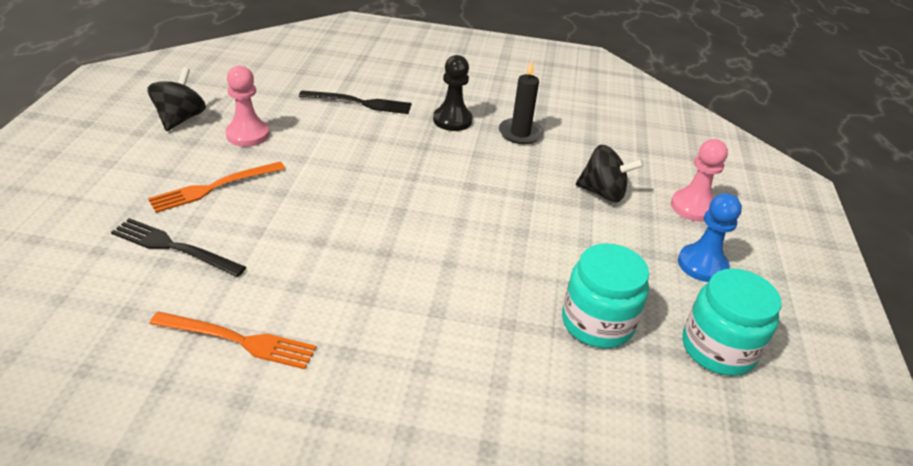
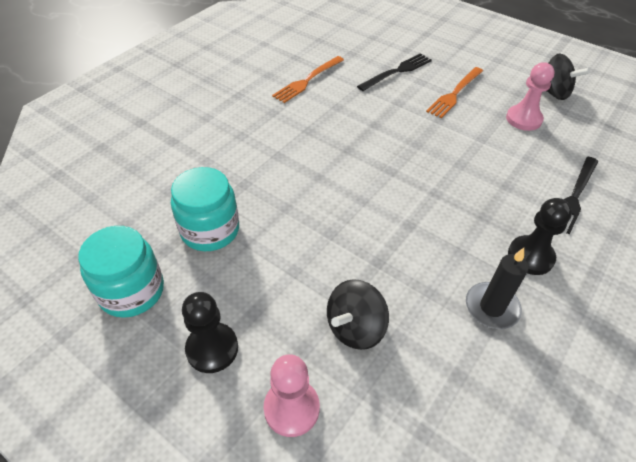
camera: 120 degrees right, 10 degrees up
(214, 187) = (454, 93): orange fork -> orange fork turned 135 degrees counterclockwise
(702, 265) = (212, 348): blue pawn -> black pawn

